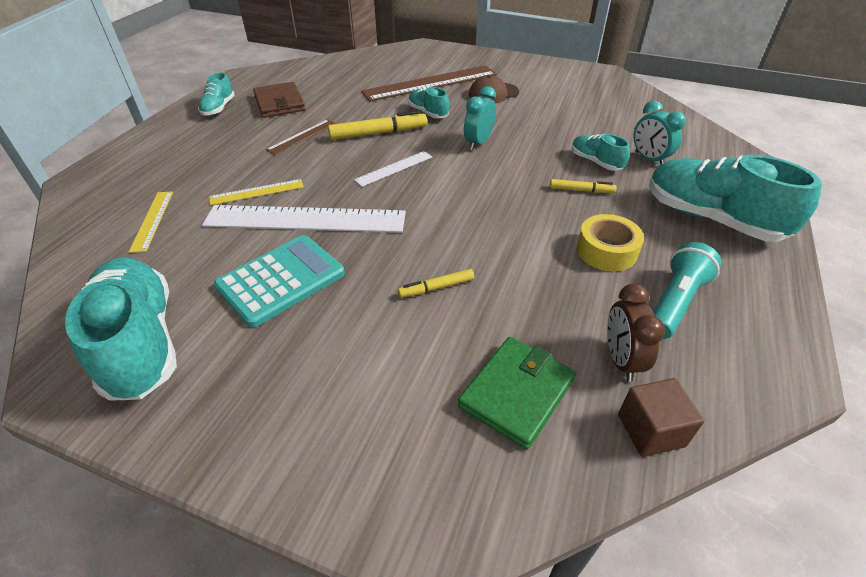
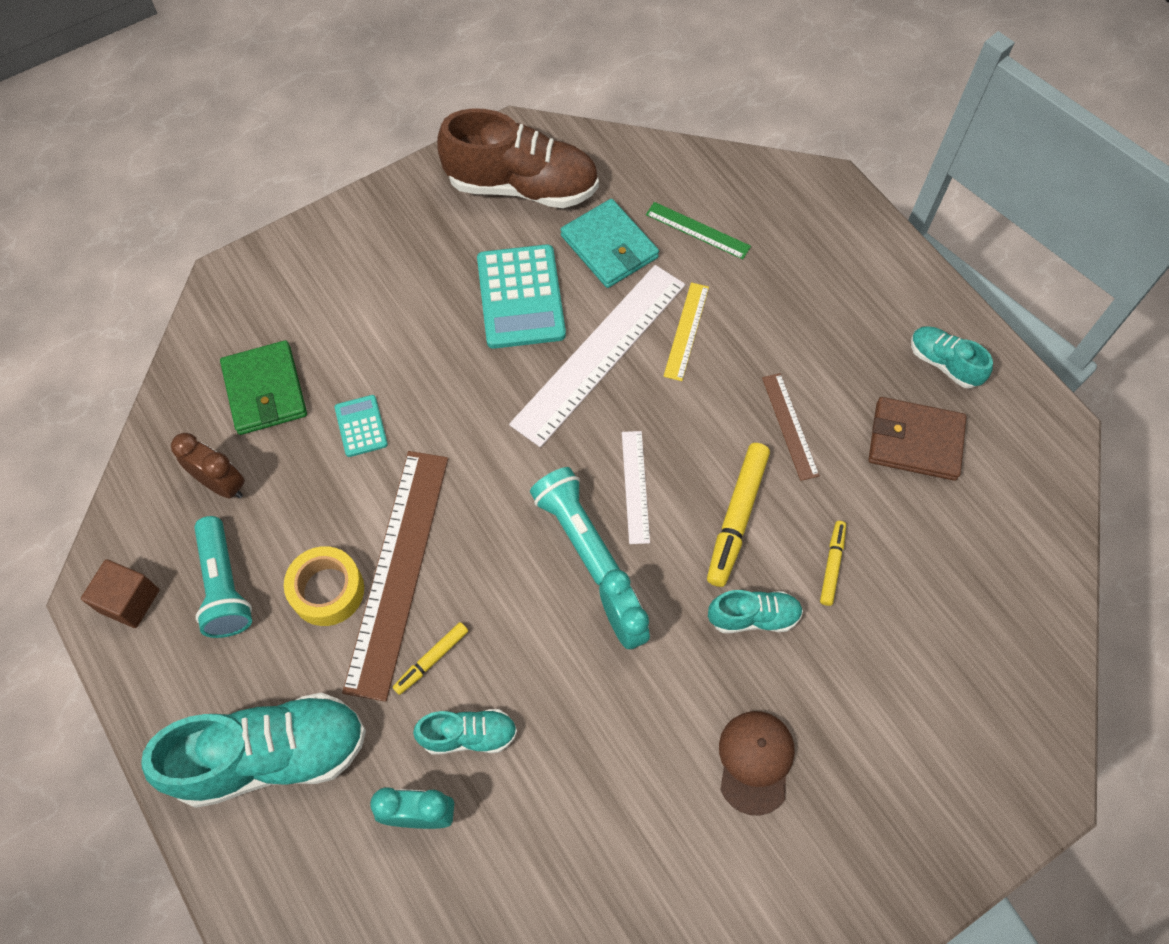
camera: 125 degrees right, 20 degrees up
(140, 342) = (522, 186): turquoise shoe -> brown shoe
(152, 220) = (697, 230): yellow ruler -> green ruler
(194, 256) = (609, 246): none -> turquoise wallet
(430, 83) = (857, 689): brown ruler -> brown ruler (398, 570)
(436, 288) = (410, 407): yellow marker -> yellow marker (832, 565)
(445, 176) = (575, 530): none -> turquoise flashlight
(480, 306) = (361, 426): none -> turquoise calculator
(651, 430) = (163, 450): brown cube -> brown cube (129, 601)

